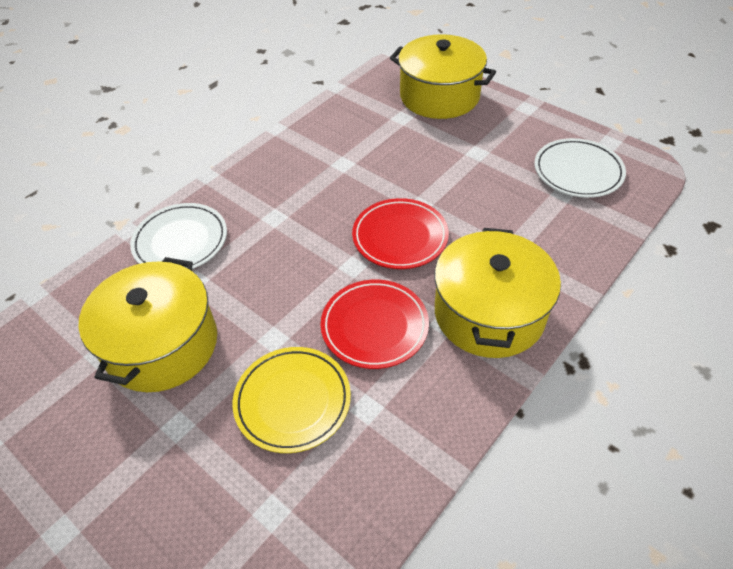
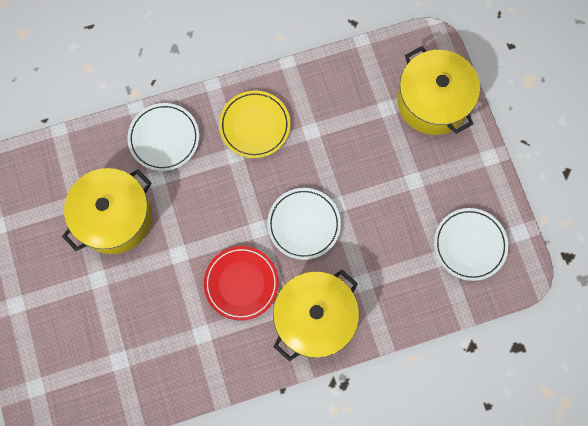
camera: 30 degrees right, 25 degrees up
(292, 401) = (165, 303): yellow plate -> yellow plate (254, 125)
(400, 237) = (304, 224): red plate -> white plate

